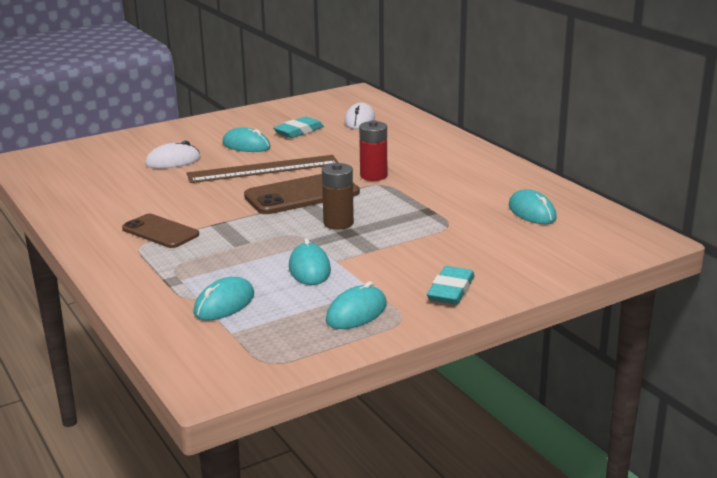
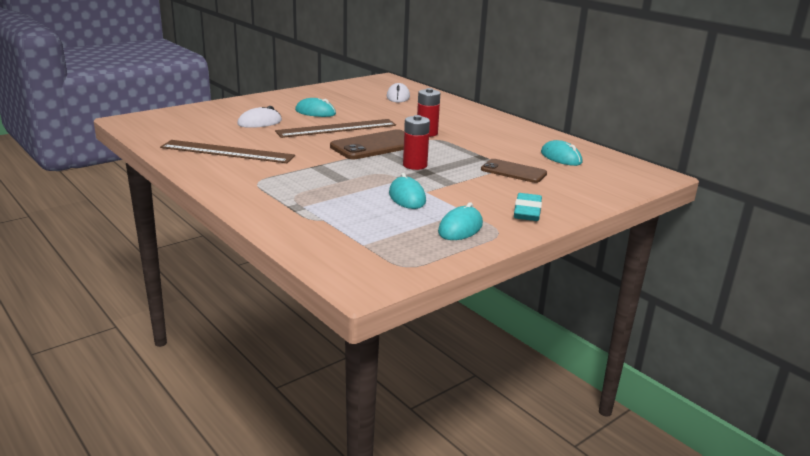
camera: 10 degrees left, 0 degrees up
(120, 203) = (227, 152): none -> brown ruler
(160, 232) = (270, 172): brown phone -> brown phone (513, 172)
(224, 304) = (348, 223): turquoise mouse -> none
(299, 131) = (353, 103): turquoise eraser -> none
(338, 223) = (415, 165): brown battery -> red battery

